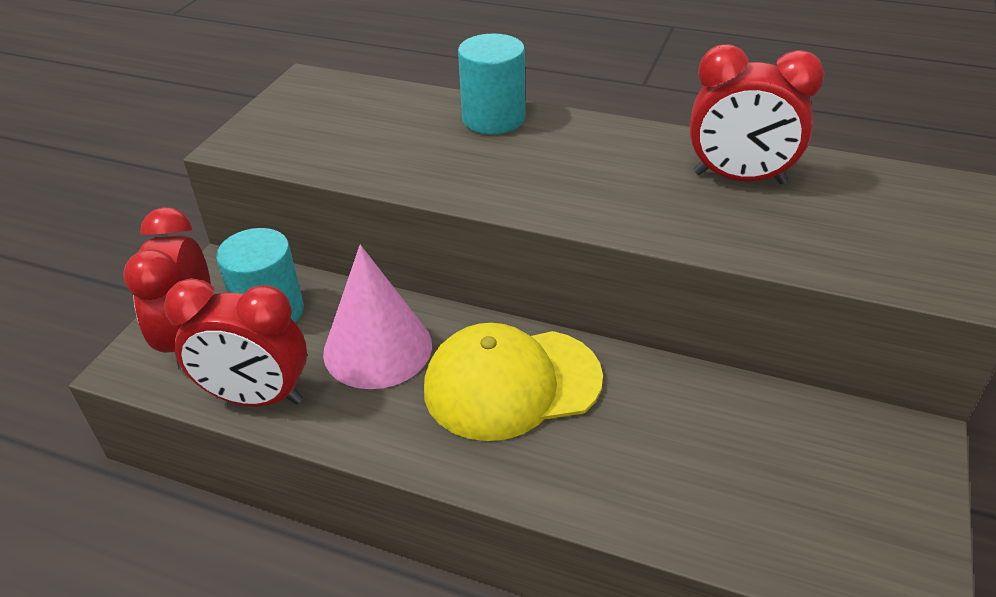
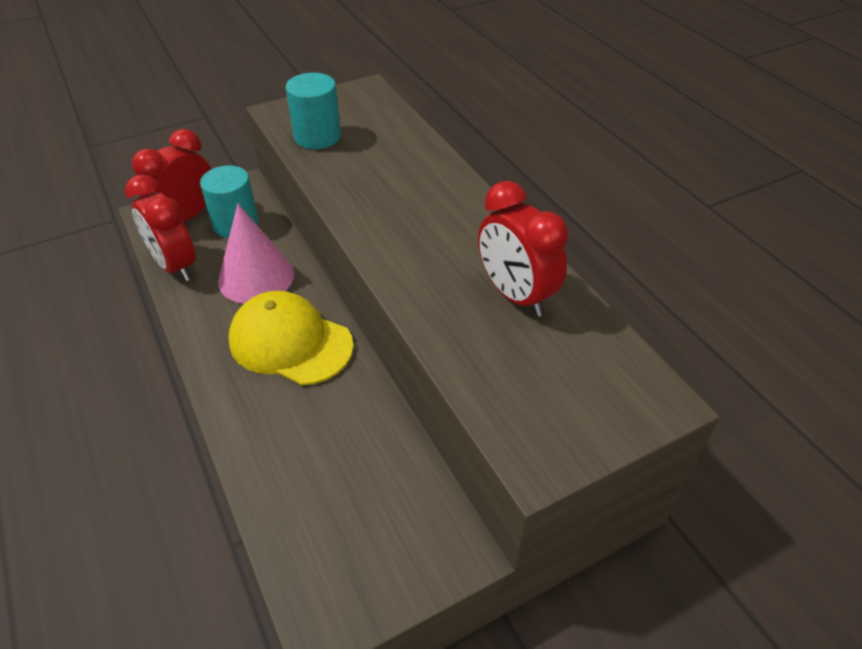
camera: 40 degrees right, 5 degrees up
(493, 118) = (429, 167): turquoise cylinder -> turquoise cylinder (317, 136)

